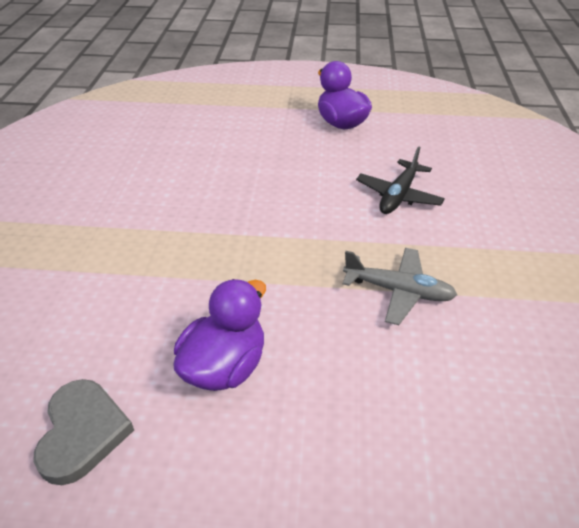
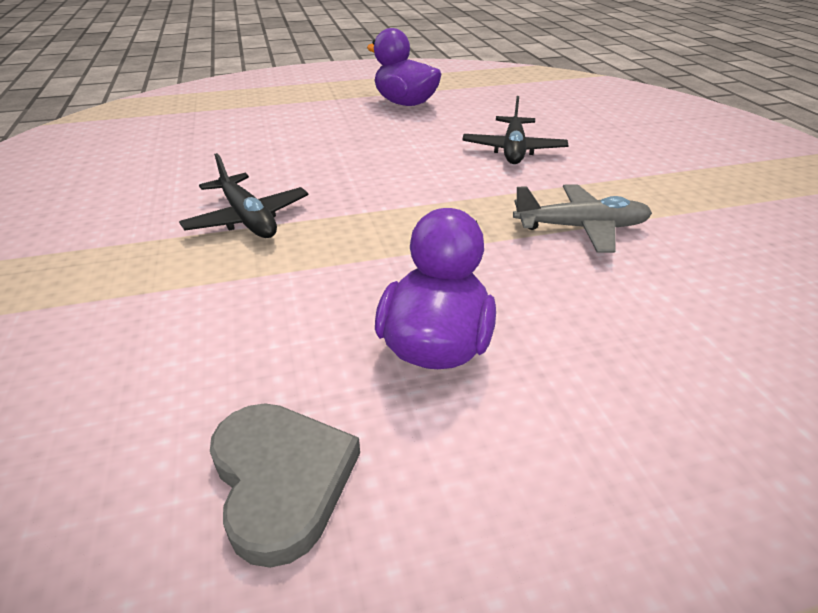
camera: 20 degrees left, 5 degrees down
(161, 222) = (248, 218): none -> black plane

